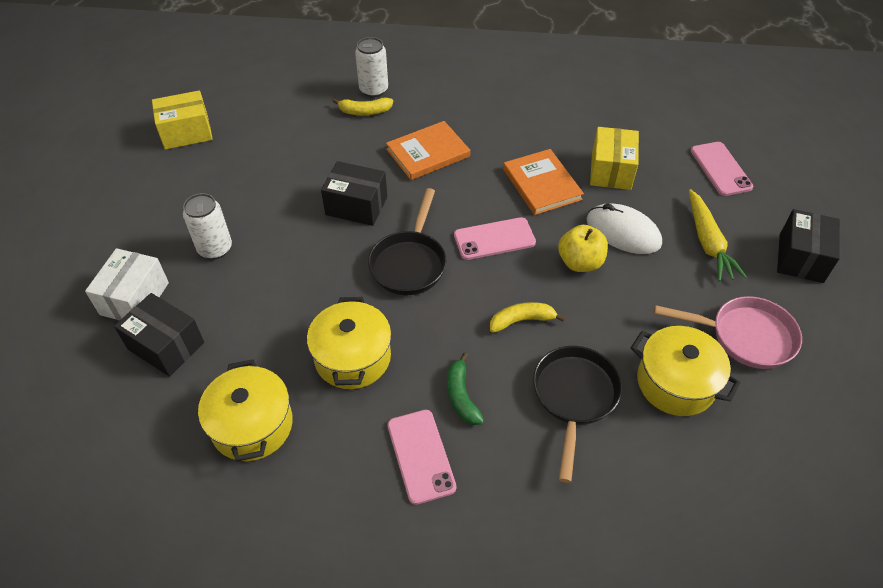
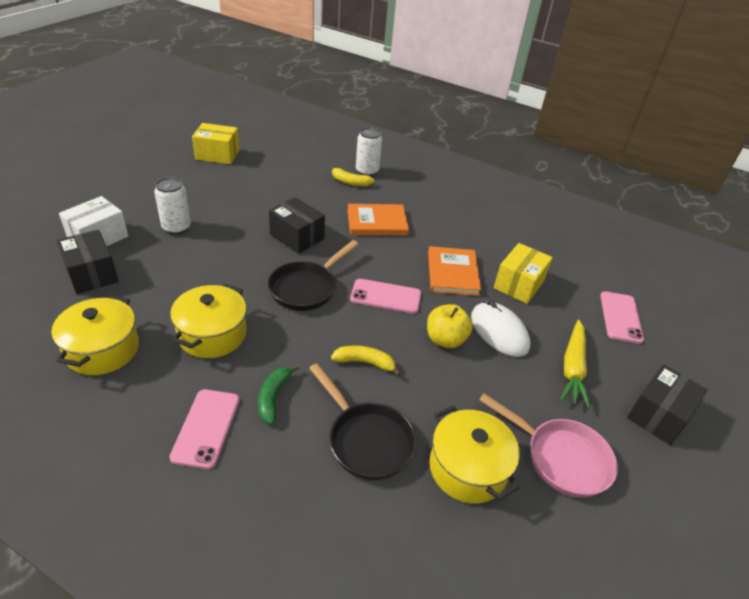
camera: 20 degrees right, 10 degrees down
(574, 398) = (366, 440): black pan -> black pan turned 105 degrees clockwise

